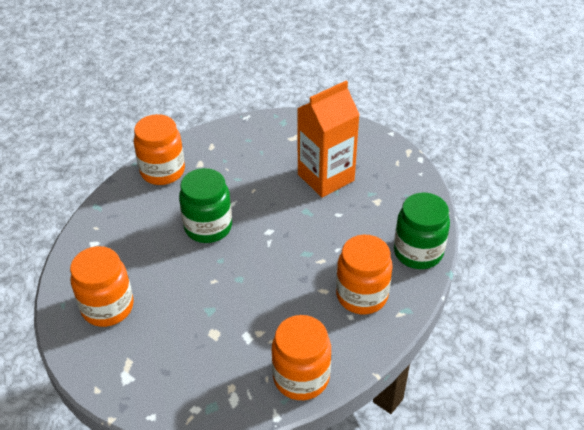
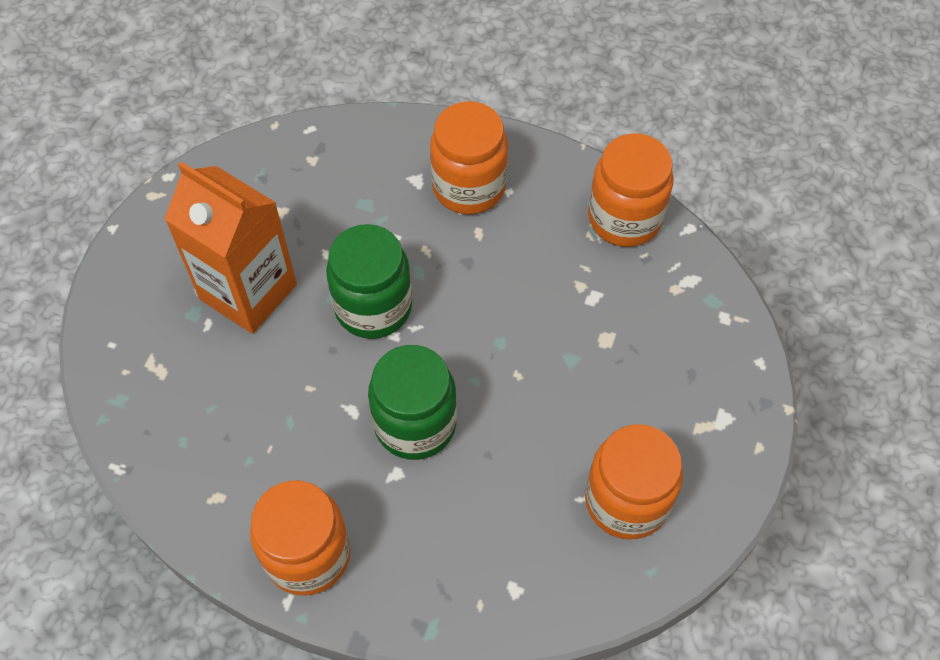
camera: 110 degrees left, 15 degrees up
(418, 252) = (367, 141): green jar -> green jar (373, 307)

